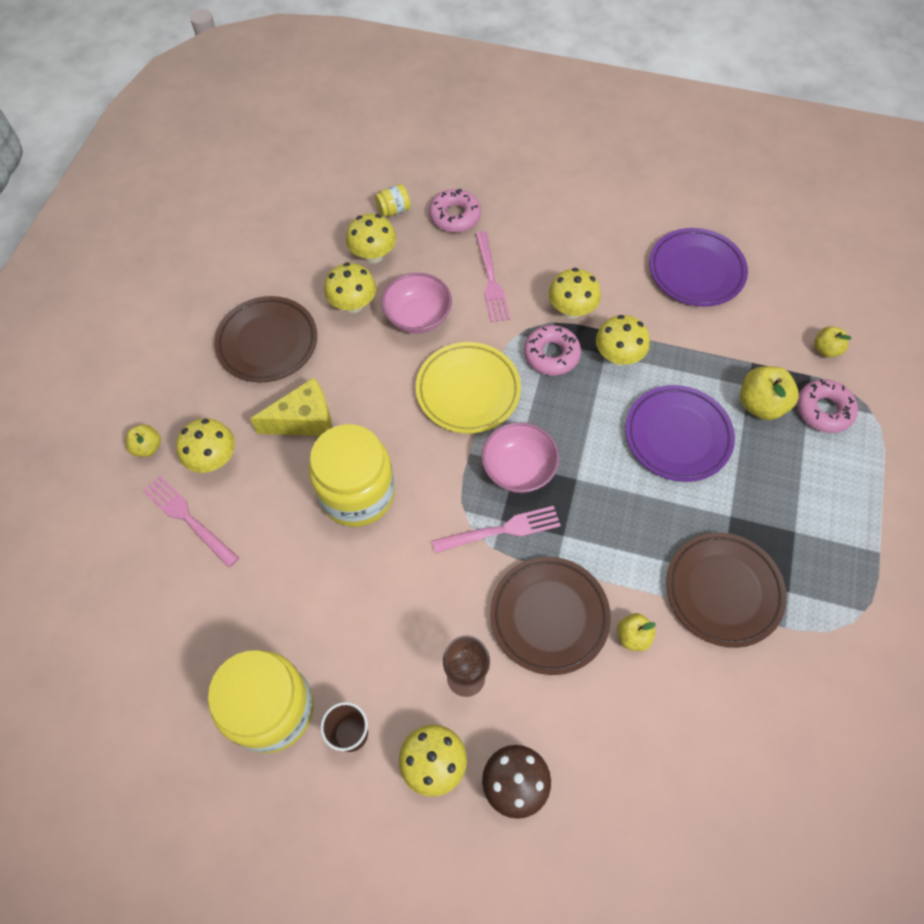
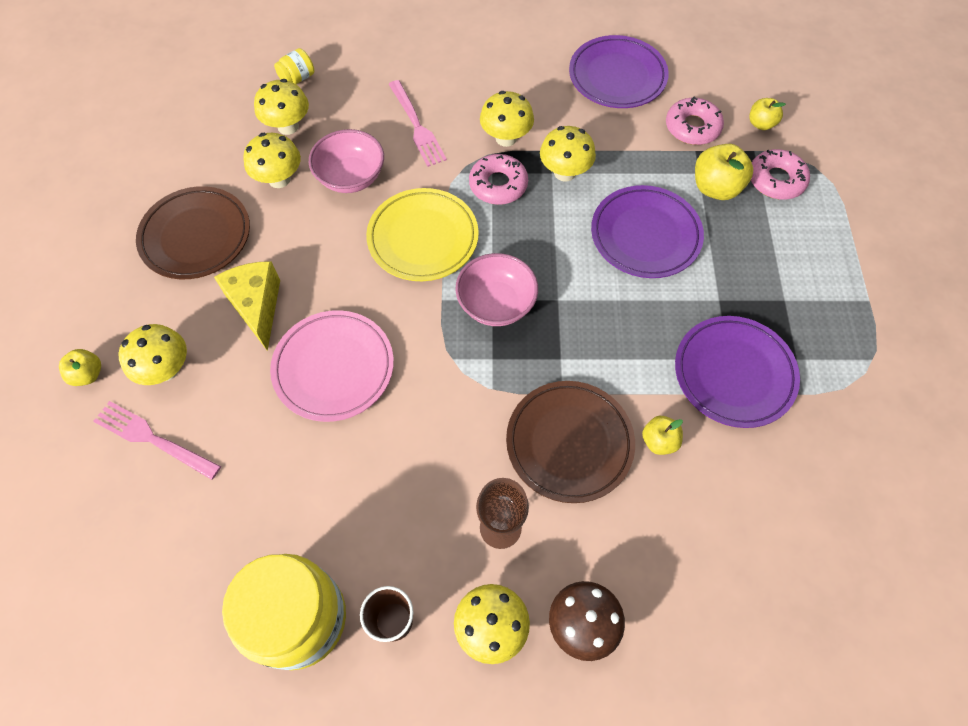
camera: 15 degrees left, 0 degrees up
(304, 420) = (257, 306): yellow cheese -> yellow cheese turned 75 degrees counterclockwise
(357, 493) = (334, 368): yellow jar -> pink plate
(455, 216) = (363, 72): pink donut -> pink donut (692, 127)
(502, 530) = (496, 368): pink fork -> none
(723, 591) = (734, 374): brown plate -> purple plate

